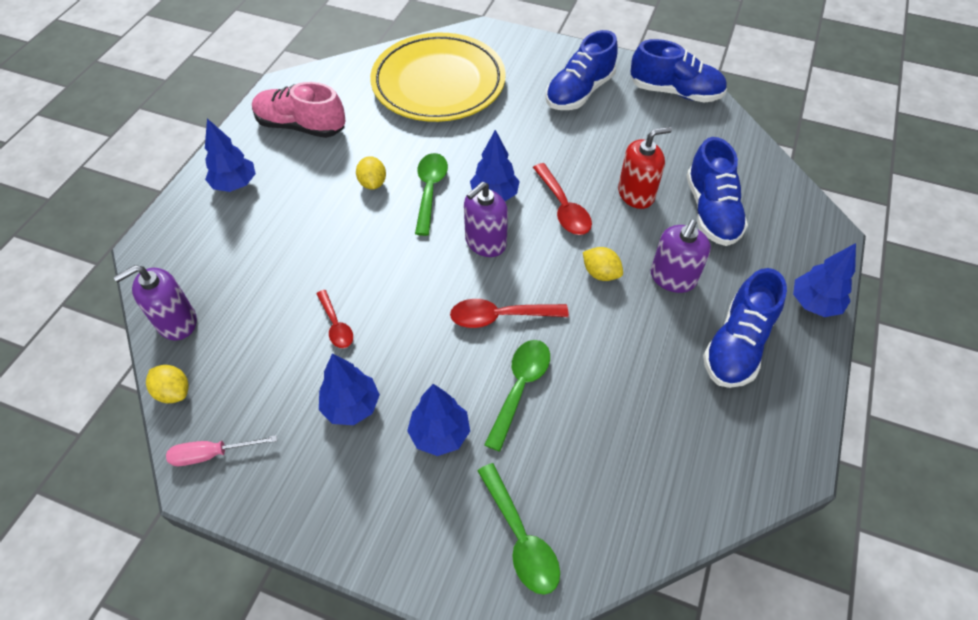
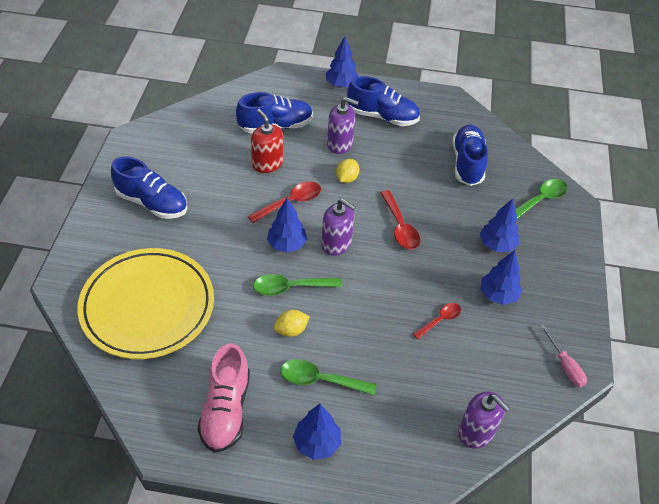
camera: 105 degrees left, 5 degrees down
(174, 392) = (533, 408): yellow lemon -> none
(520, 388) = (449, 210): green spoon -> green spoon (320, 380)
(675, 92) = (146, 145): blue shoe -> blue shoe (467, 163)

